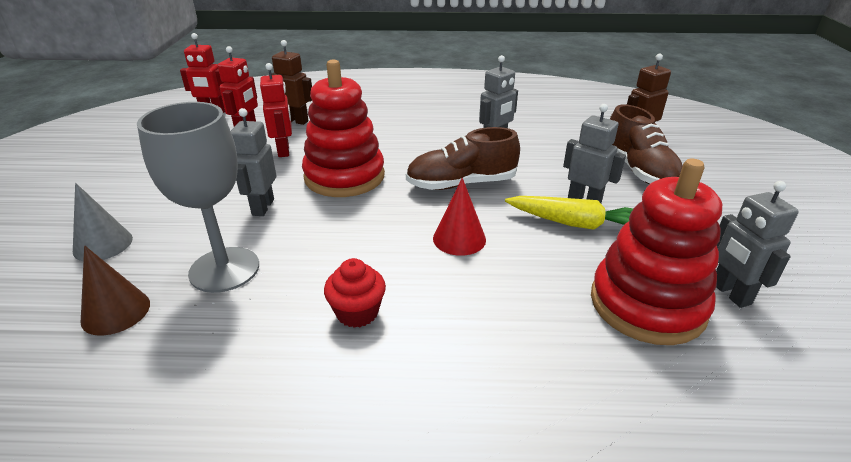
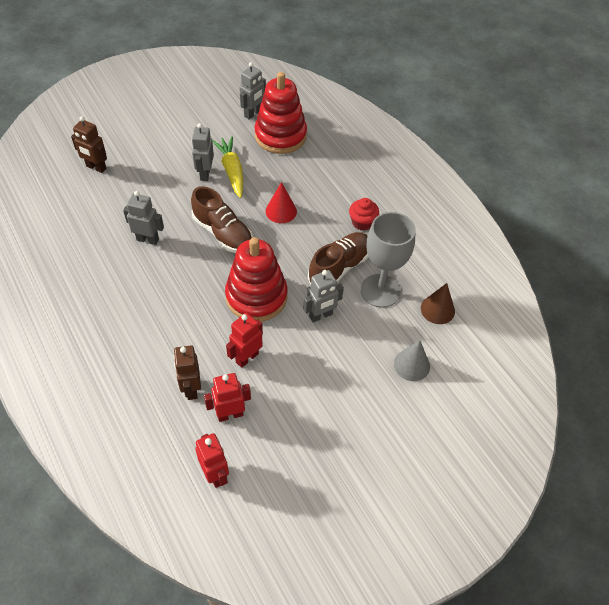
camera: 125 degrees left, 20 degrees up
(638, 170) = (148, 159): brown shoe -> brown shoe (339, 267)

